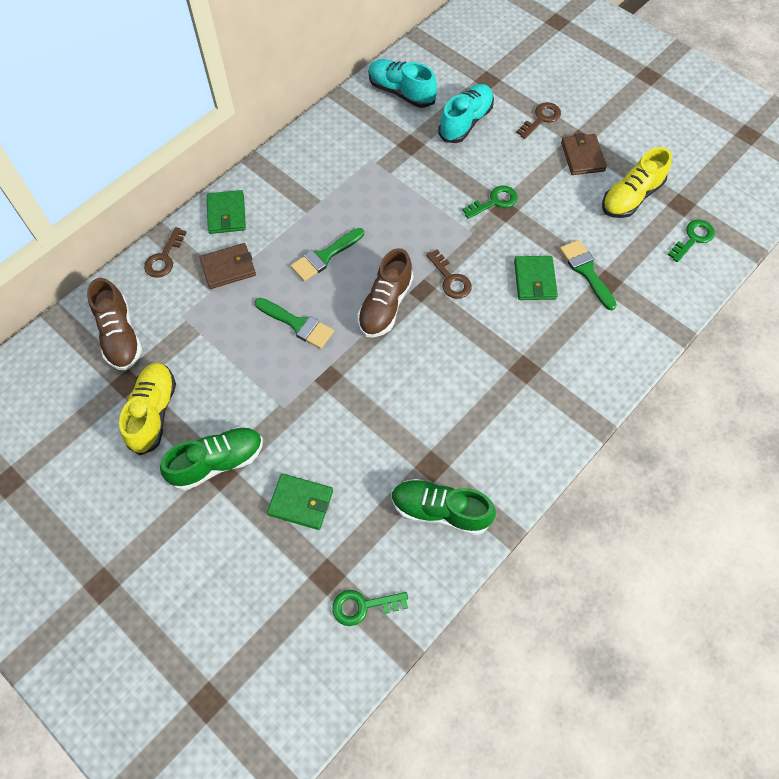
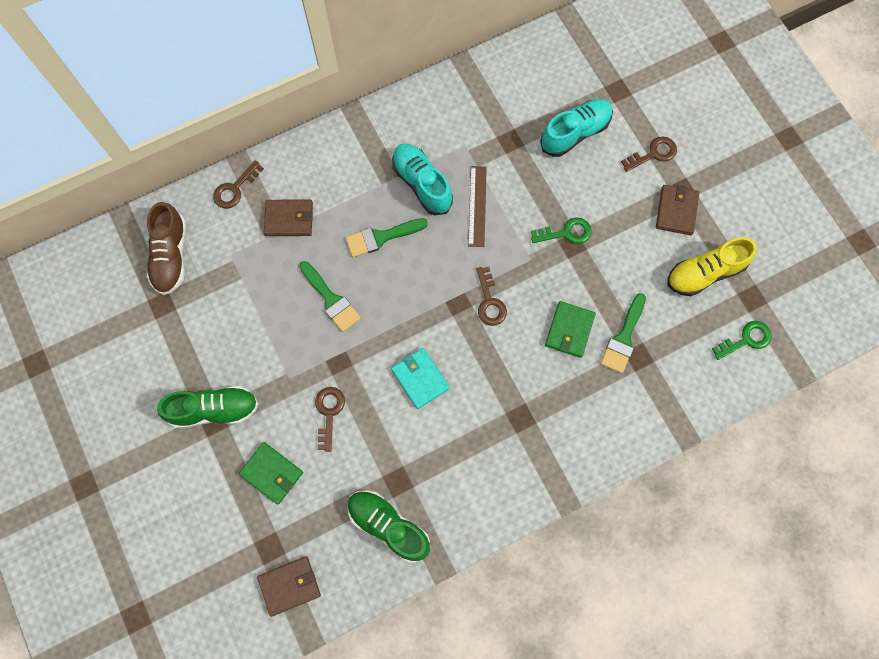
camera: 20 degrees right, 10 degrees up
(153, 413) = (175, 342): yellow shoe -> none
(226, 214) = (307, 161): green wallet -> none
(337, 426) = (329, 413): none -> brown key
(363, 606) = (289, 586): green key -> brown wallet
(385, 305) = (418, 308): brown shoe -> none
(401, 92) = (524, 77): turquoise shoe -> turquoise shoe (422, 184)
(404, 204) = (477, 206): none -> brown ruler
(414, 366) = (420, 379): none -> turquoise wallet
(586, 271) = (623, 338): green brush -> green brush turned 150 degrees counterclockwise

